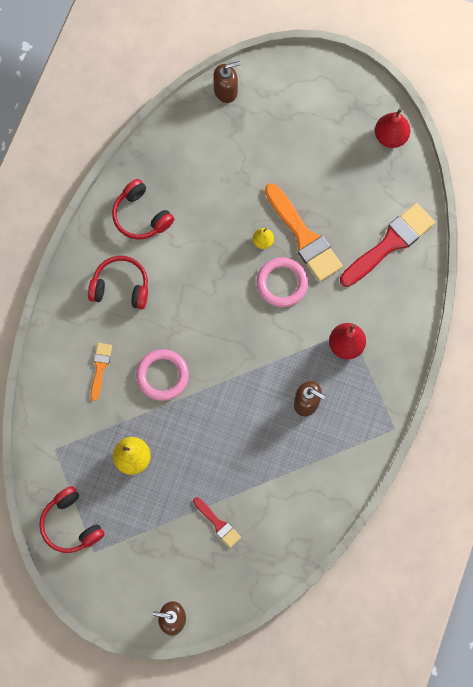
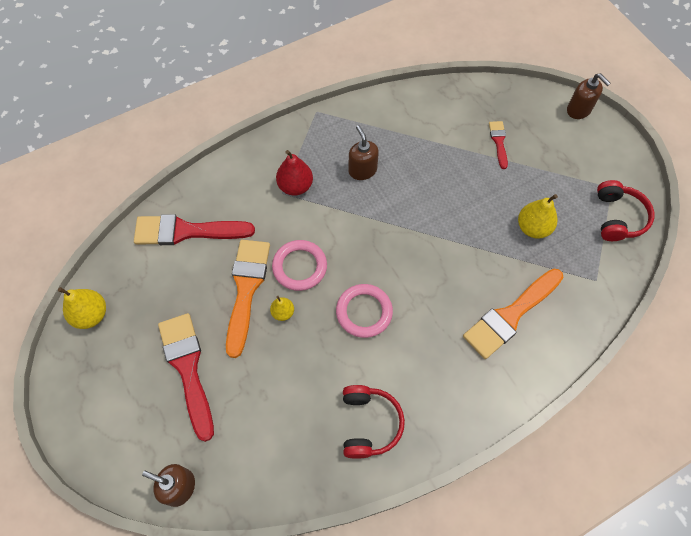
camera: 140 degrees left, 10 degrees down
(100, 368) = (510, 315): orange brush -> orange brush, size x1.98
(121, 287) = (440, 371): red headphones -> none
(162, 376) = (460, 270): pink ring -> pink ring (364, 312)
(290, 156) = (188, 368): none -> red brush
(390, 136) = (91, 315): red pear -> yellow pear

